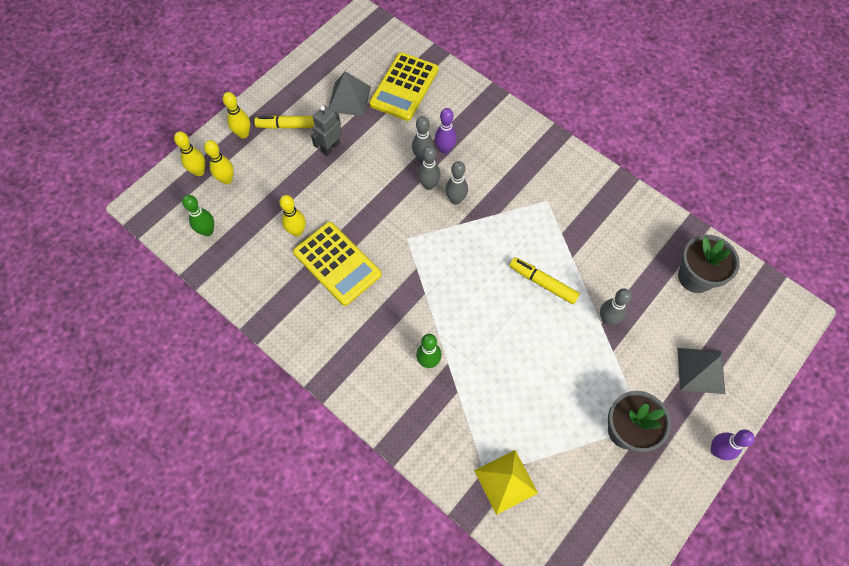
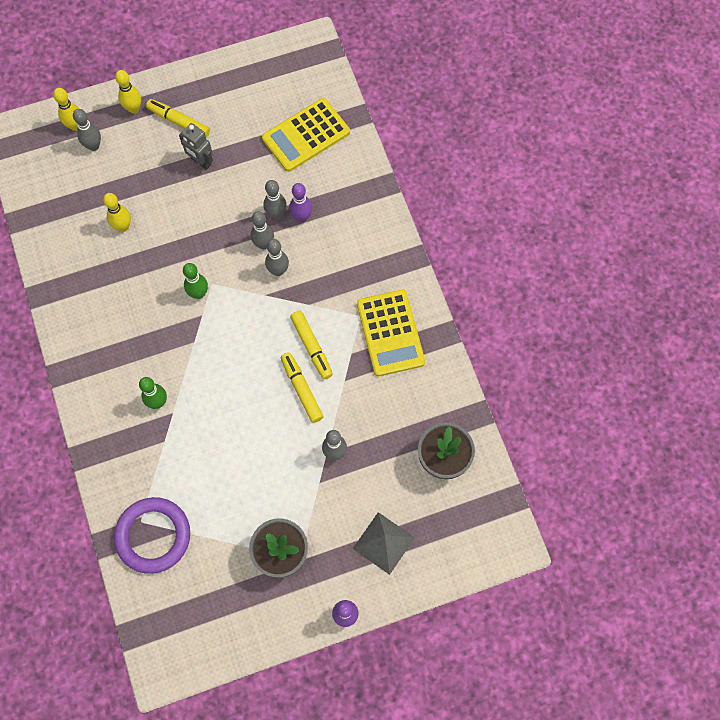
camera: 30 degrees right, 5 degrees up
(207, 231) = (50, 186): green bowling pin -> green bowling pin (199, 293)
(227, 179) = (93, 146): yellow bowling pin -> grey bowling pin
(330, 147) = (201, 162): grey robot -> grey robot turned 120 degrees counterclockwise
(337, 263) = (138, 274): yellow calculator -> yellow calculator (390, 333)
(349, 99) = (248, 122): grey pyramid -> none
(505, 481) = (153, 536): yellow pyramid -> purple ring
(526, 245) = (311, 347): none -> yellow marker

